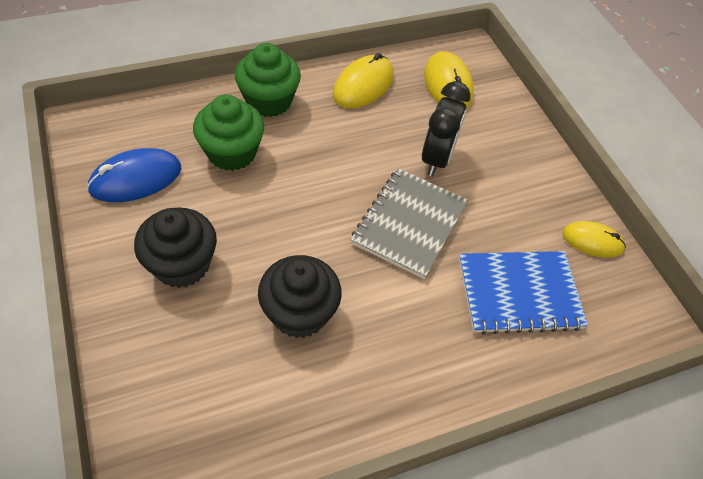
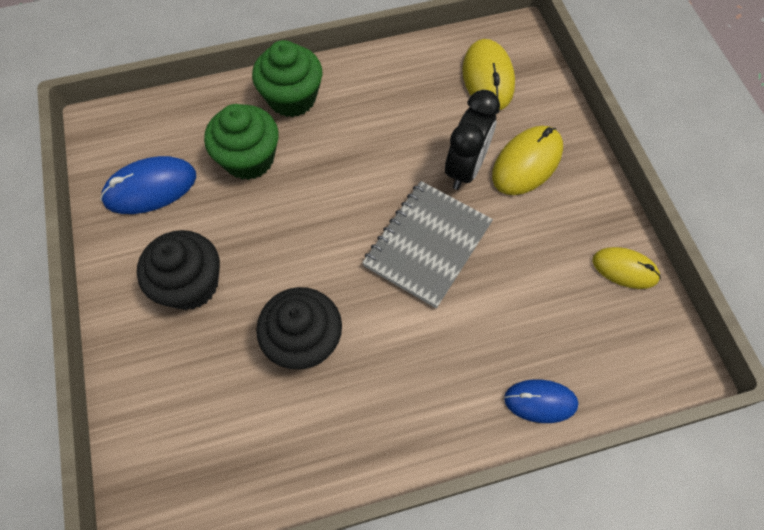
camera: 10 degrees right, 10 degrees up
(363, 85) = (394, 79): yellow mouse -> yellow mouse (527, 162)
(519, 294) = (536, 328): blue notebook -> none
(532, 359) = (540, 401): none -> blue mouse

